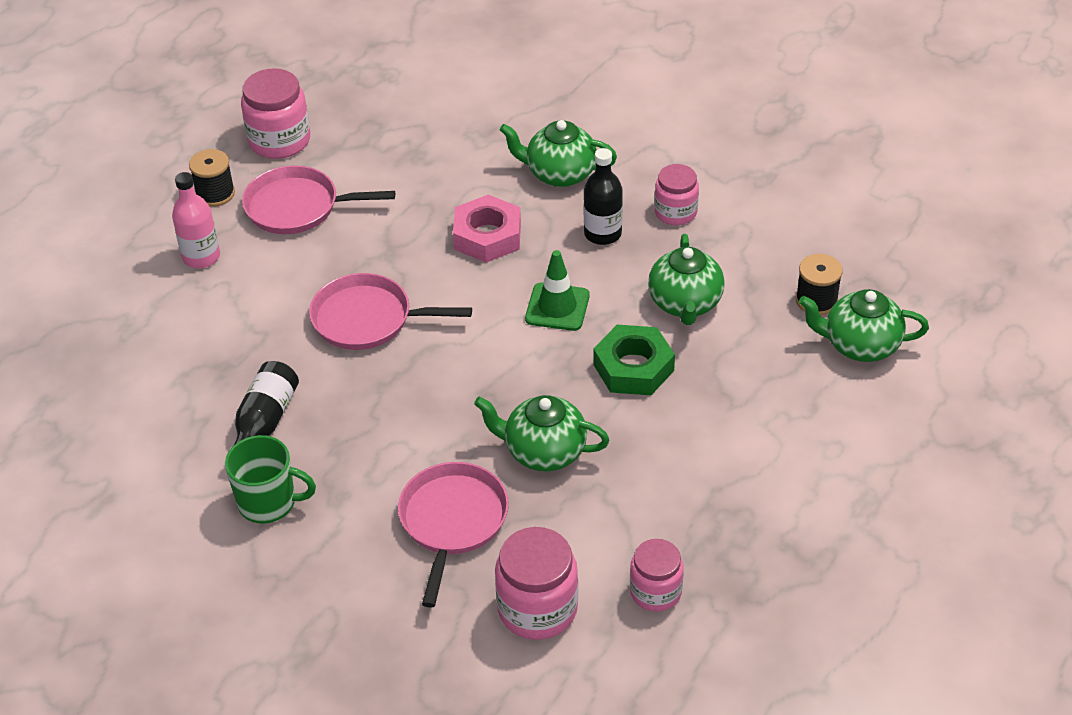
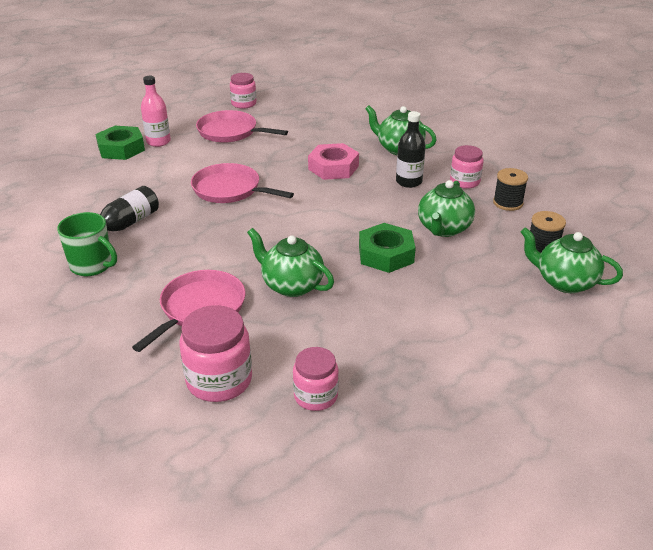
camera: 20 degrees right, 10 degrees down
(154, 287) = (121, 148): none -> green nut
(215, 193) = (190, 118): black spool -> black spool (508, 203)
(279, 141) = (244, 104): pink jar -> pink jar, size x0.65
(557, 307) = (354, 211): green traffic cone -> none

